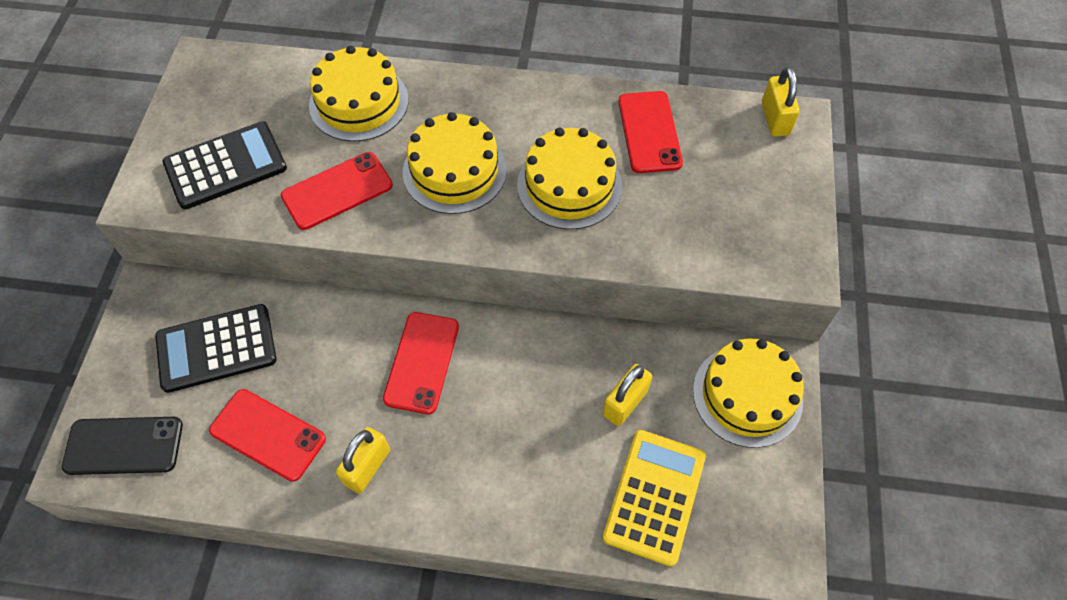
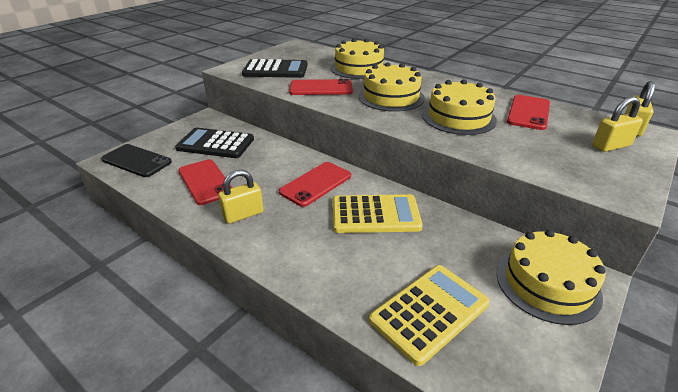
camera: 30 degrees right, 25 degrees down
(528, 382) = (375, 215): none -> yellow calculator
(625, 403) = (439, 250): yellow padlock -> yellow padlock (611, 146)

